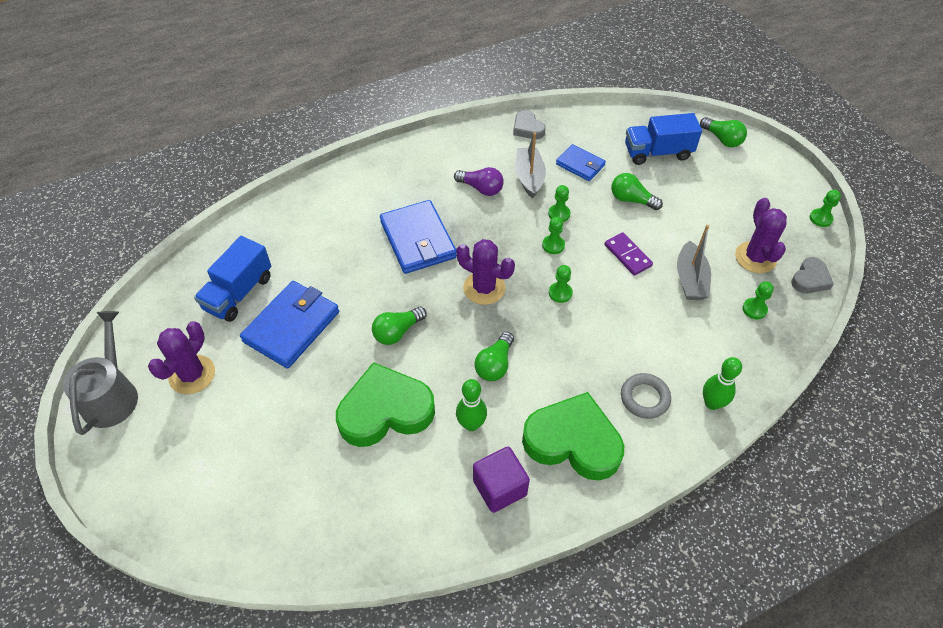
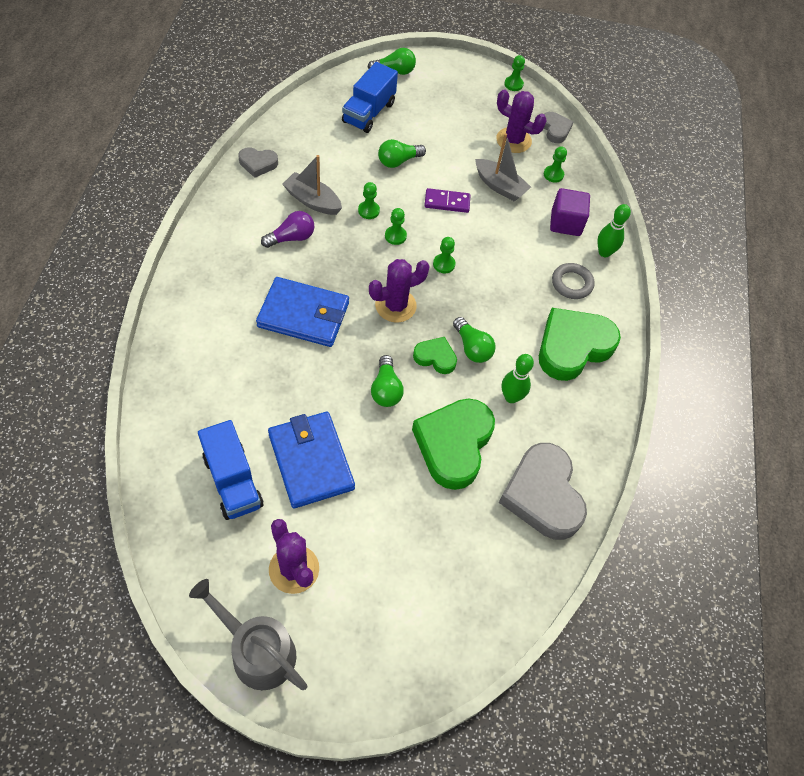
camera: 60 degrees left, 5 degrees up
(390, 510) = (542, 495): none -> grey heart
(460, 345) = (435, 357): none -> green heart
(499, 488) = (575, 415): purple cube -> purple cube (565, 223)
(580, 165) = (333, 162): blue wallet -> none

